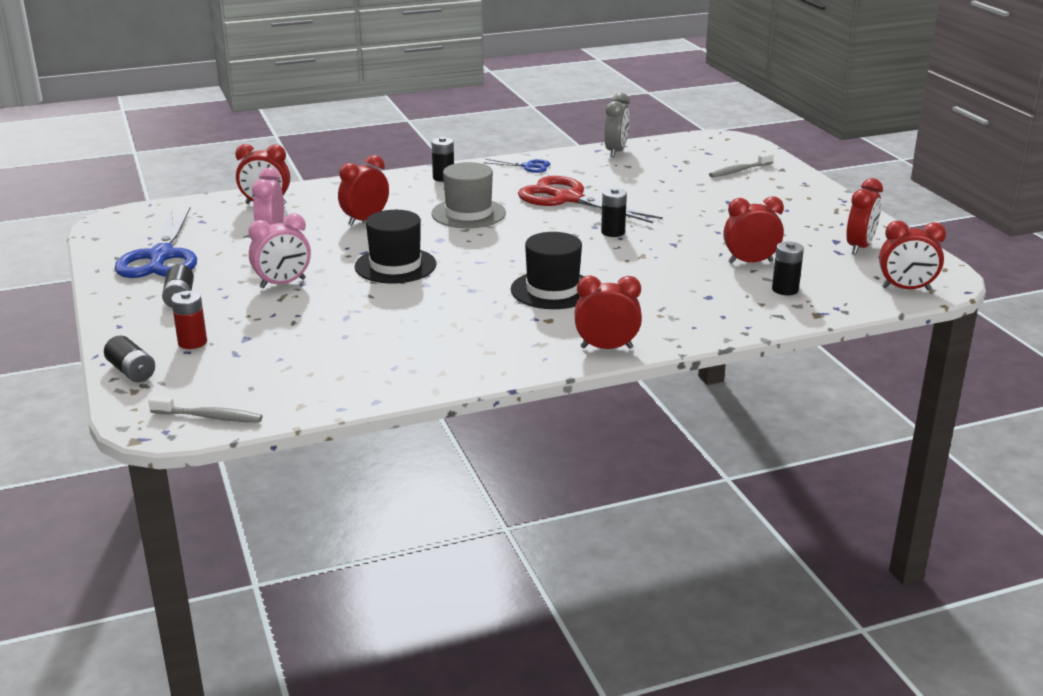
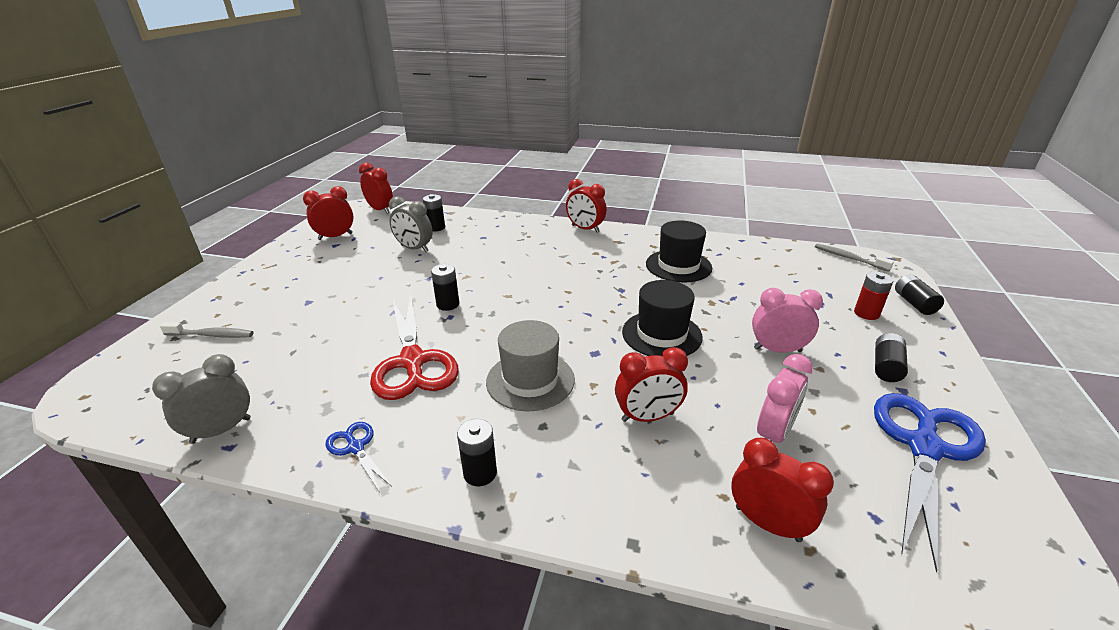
camera: 145 degrees left, 5 degrees up
(553, 290) = (566, 271): black hat -> black hat (678, 266)
(750, 262) = (414, 248): red clock -> grey clock

